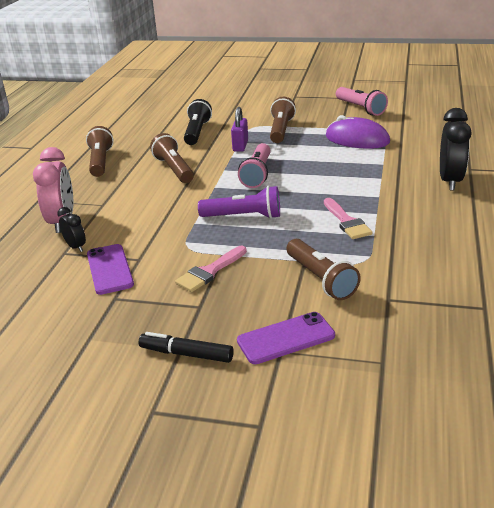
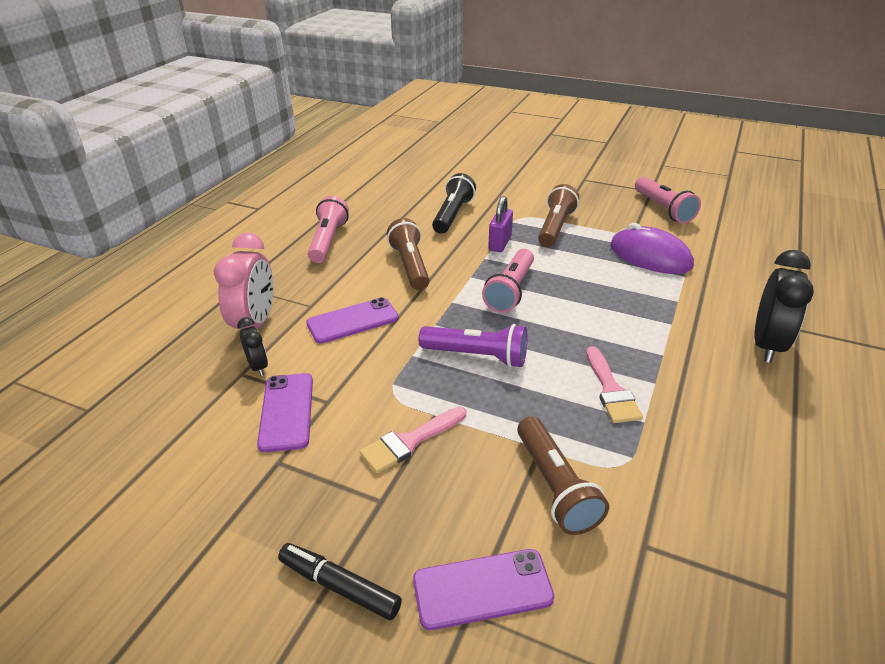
camera: 10 degrees right, 5 degrees up
(100, 161) = (328, 241): brown flashlight -> pink flashlight
(140, 209) = (352, 321): none -> purple phone

